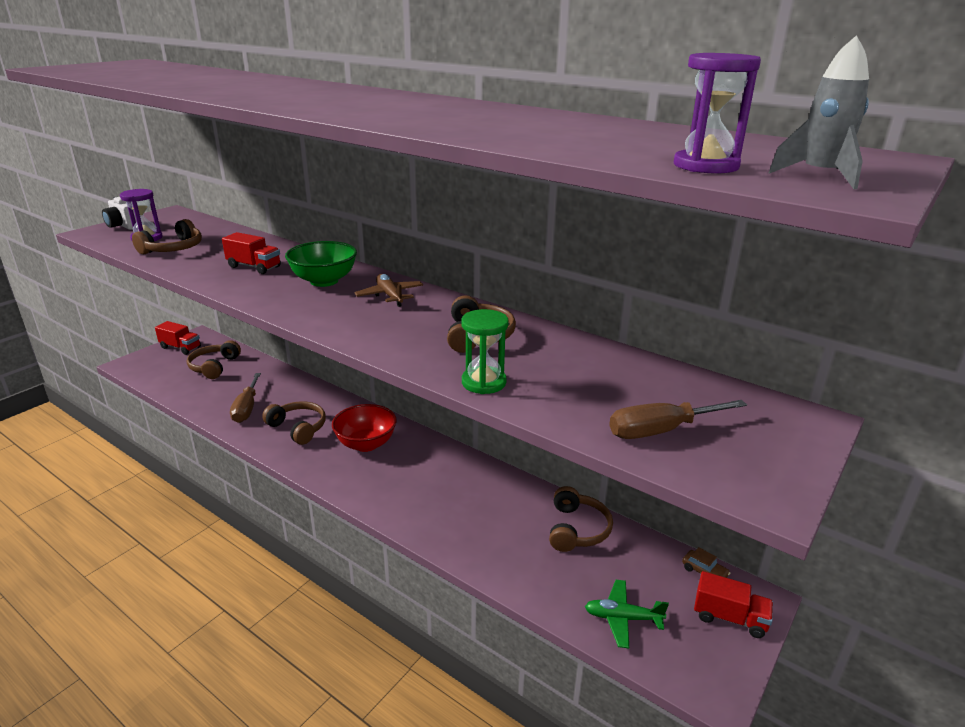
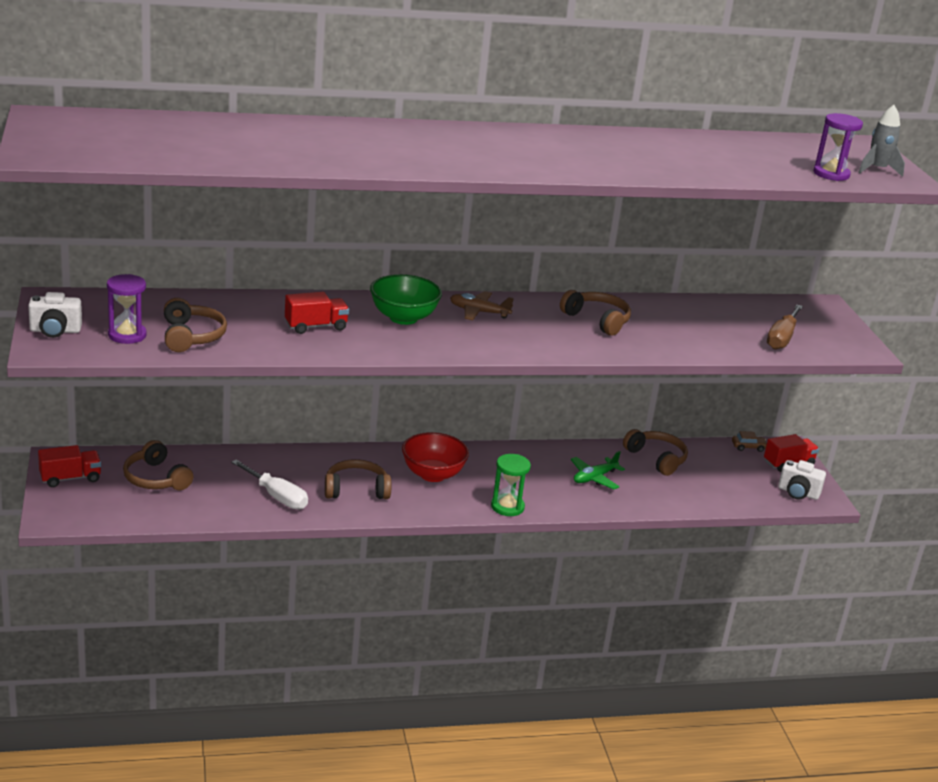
camera: 50 degrees left, 0 degrees up
(246, 408) = (277, 497): brown screwdriver -> white screwdriver
(483, 382) = (662, 348): green hourglass -> green hourglass (507, 507)
(622, 618) = (746, 491): green plane -> green plane (594, 478)
(688, 659) = (798, 493): none -> white camera

